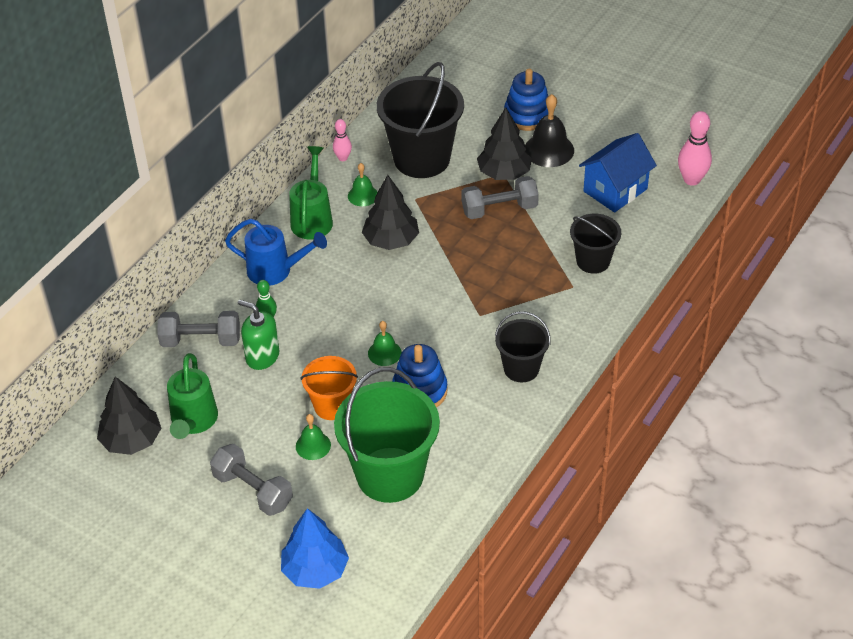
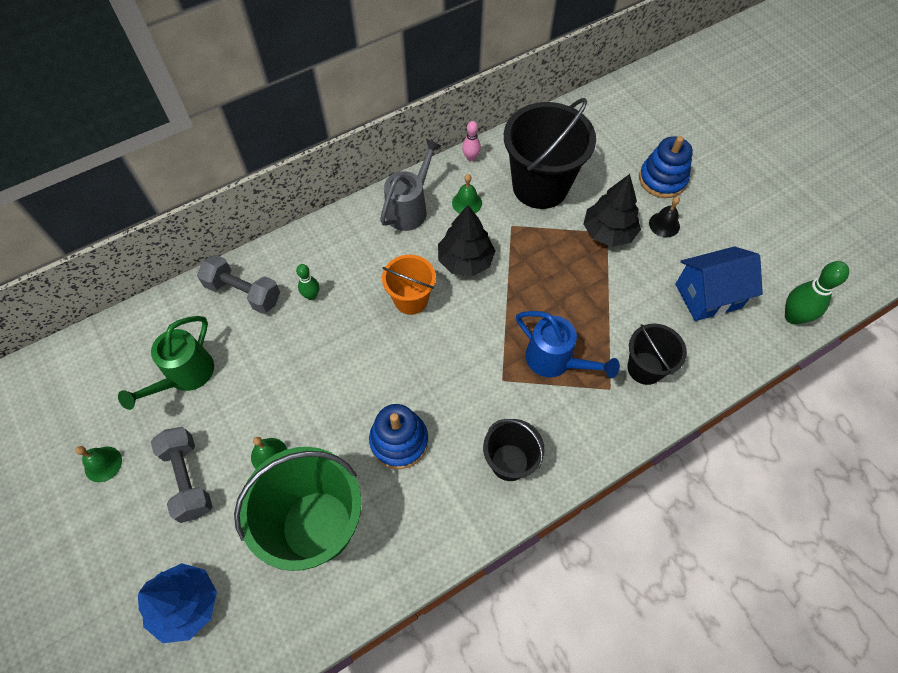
camera: 25 degrees right, 15 degrees up
(131, 440) = (124, 370): black tree -> none
(262, 356) = (283, 334): green soap dispenser -> none
(276, 271) = (348, 248): blue watering can -> blue watering can (555, 361)
(312, 218) = (410, 208): green watering can -> grey watering can
(332, 406) = (311, 418): orange bucket -> orange bucket (411, 299)
(384, 353) = (391, 381): green bell -> green bell (103, 464)
(499, 209) = (583, 270): grey dumbbell -> none
(549, 150) = (664, 224): black bell -> black bell, size x0.60
(691, 180) = (793, 317): pink bowling pin -> green bowling pin

